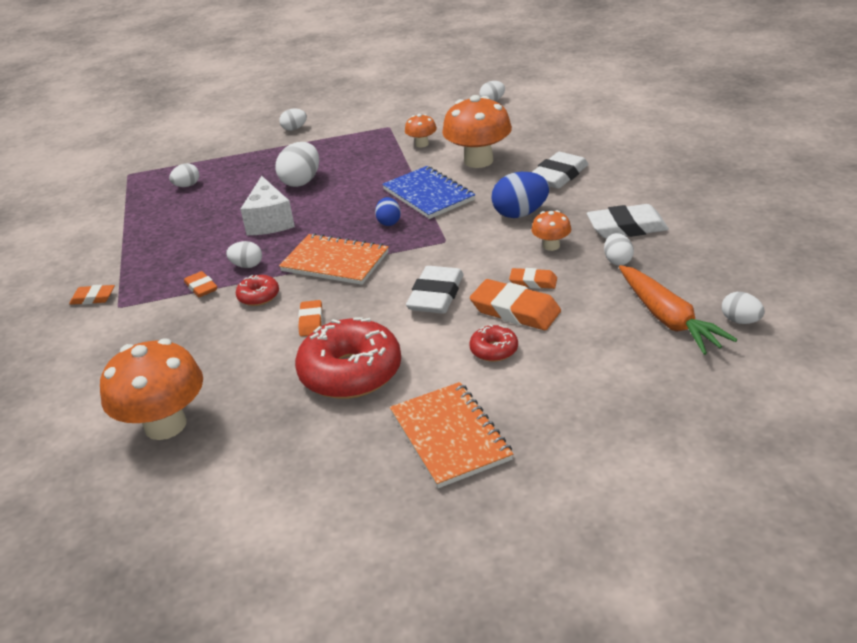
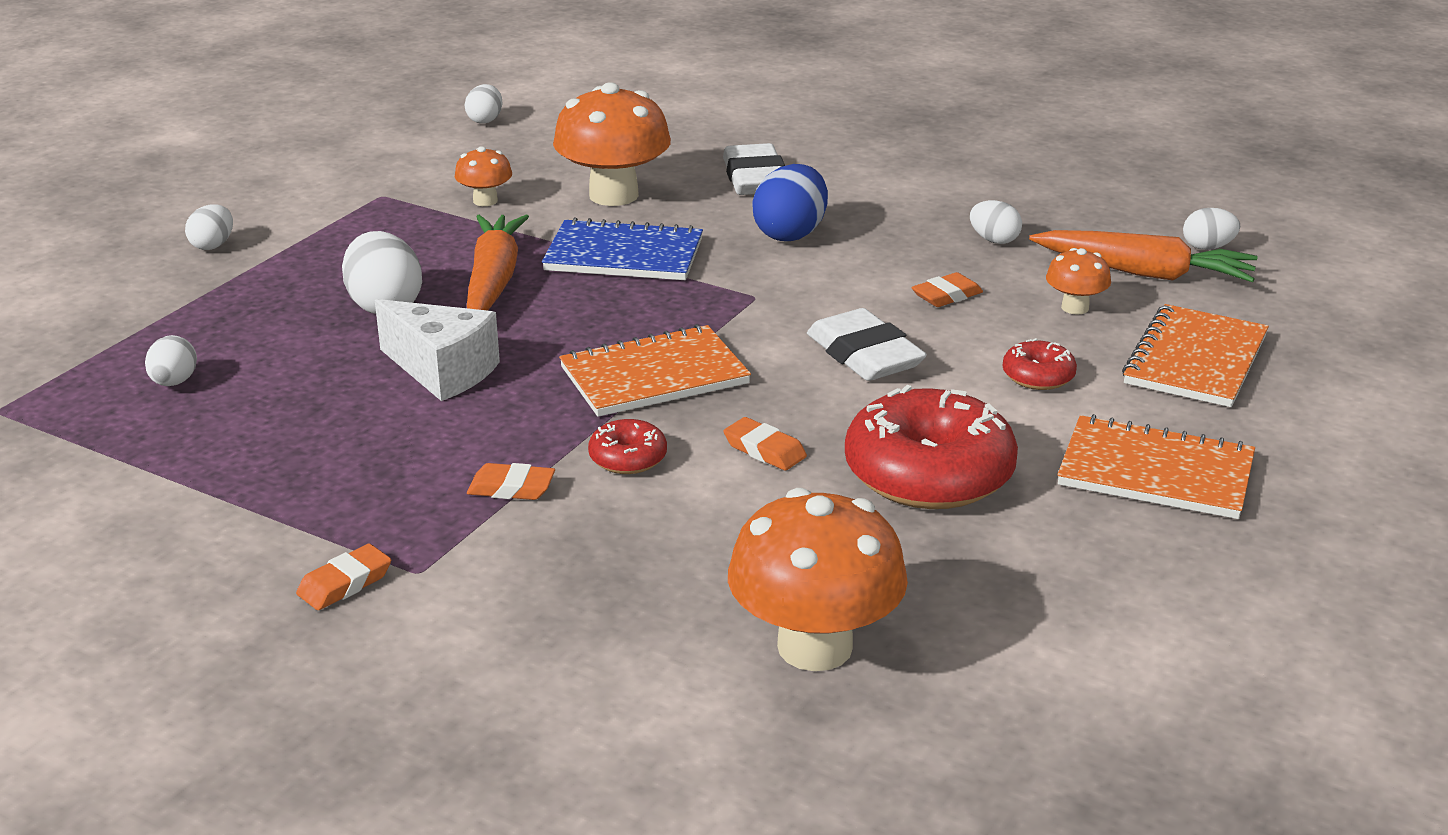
camera: 50 degrees left, 5 degrees down
(247, 265) = (527, 434): white egg -> none
(358, 186) = (494, 280): none -> orange carrot
(389, 222) = (634, 304): blue egg -> none
(515, 310) = (984, 330): orange eraser -> none
(551, 246) = (894, 253): orange mushroom -> orange mushroom (1075, 308)
(595, 386) = (1195, 360): none -> orange notebook
(626, 227) = (939, 205): white eraser -> none

